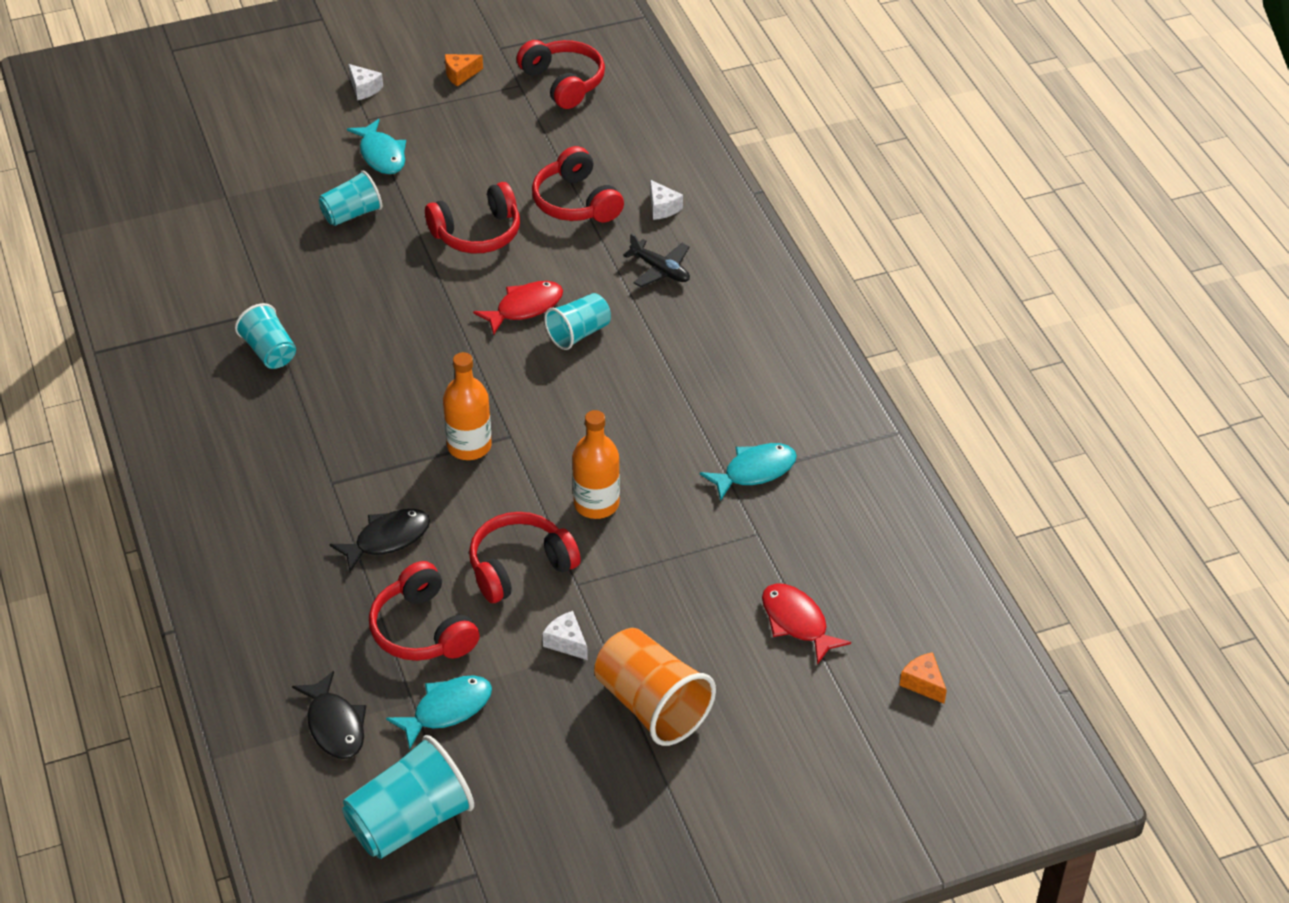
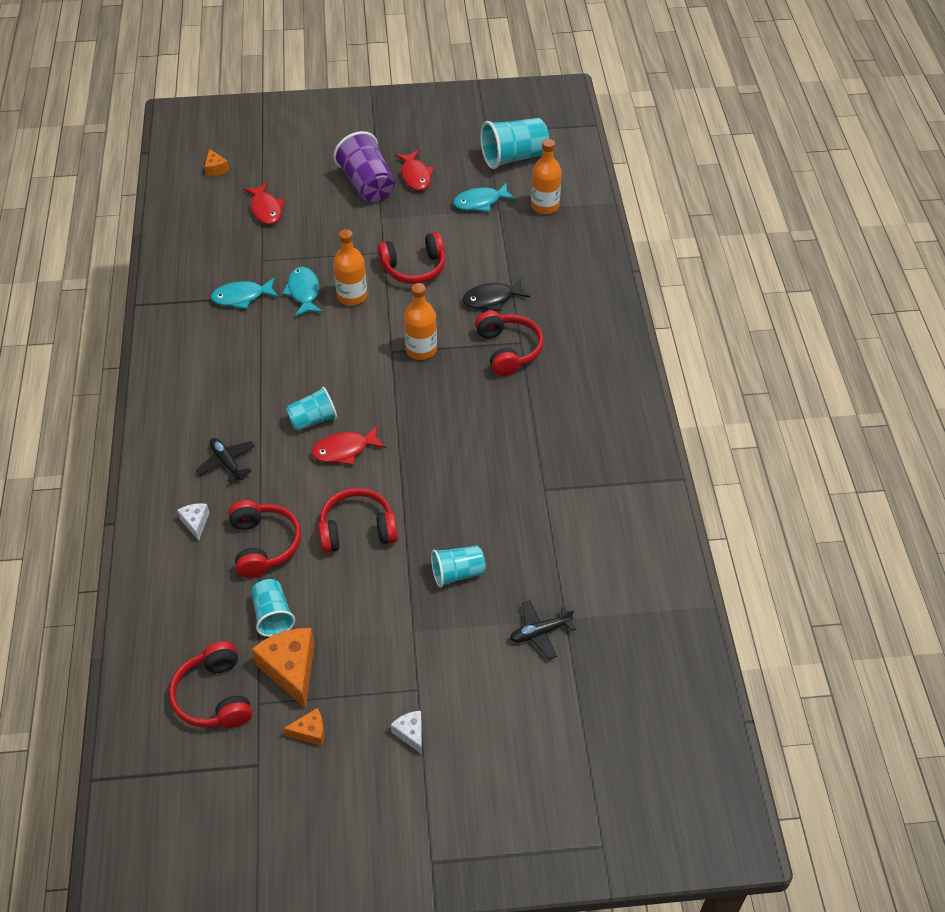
camera: 165 degrees left, 5 degrees up
(251, 181) = (540, 632): none -> black plane
(269, 351) = (548, 451): turquoise cup -> turquoise cup (273, 615)
(335, 725) = (544, 206): black fish -> orange bottle
(381, 155) = (415, 638): turquoise fish -> turquoise fish (304, 292)
(423, 630) = (483, 244): red headphones -> red headphones (508, 350)
(499, 112) = (291, 669): none -> orange cheese
(566, 642) = (402, 223): white cheese -> none
(575, 741) = (415, 176): none -> red fish
(651, 705) = (367, 185): orange cup -> purple cup

